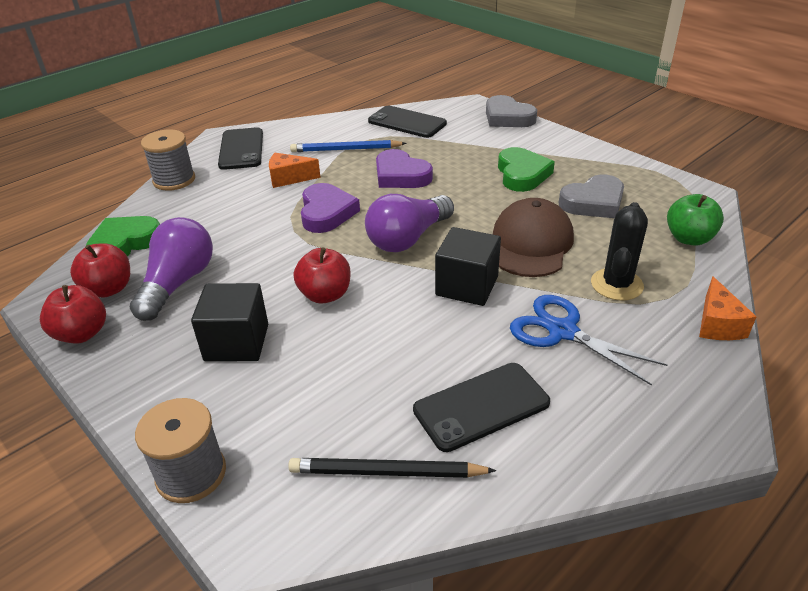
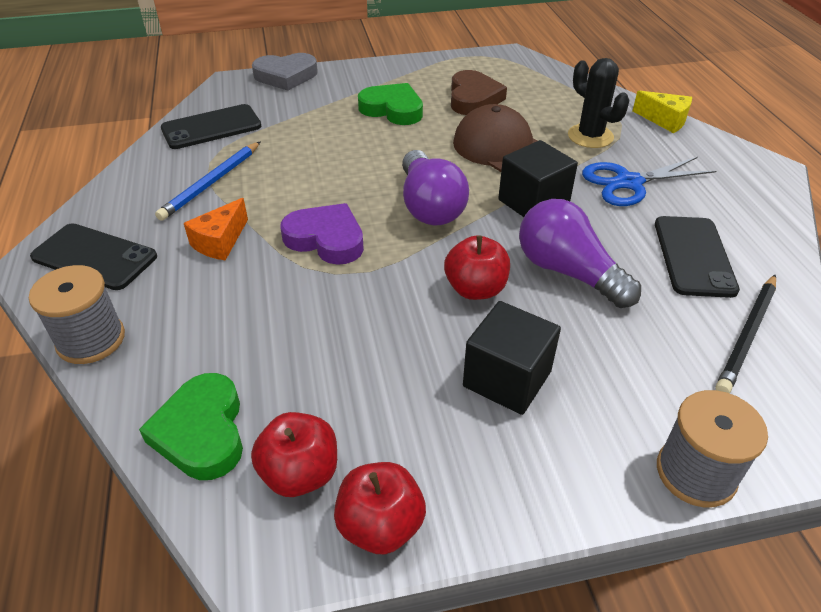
camera: 60 degrees left, 5 degrees up
(178, 283) = (350, 399): purple light bulb -> purple light bulb (568, 272)
(400, 175) = (312, 169): purple heart -> none
(593, 202) = (473, 98): grey heart -> brown heart
(689, 238) = (560, 85): green apple -> none
(717, 324) = (664, 120): orange cheese -> yellow cheese

